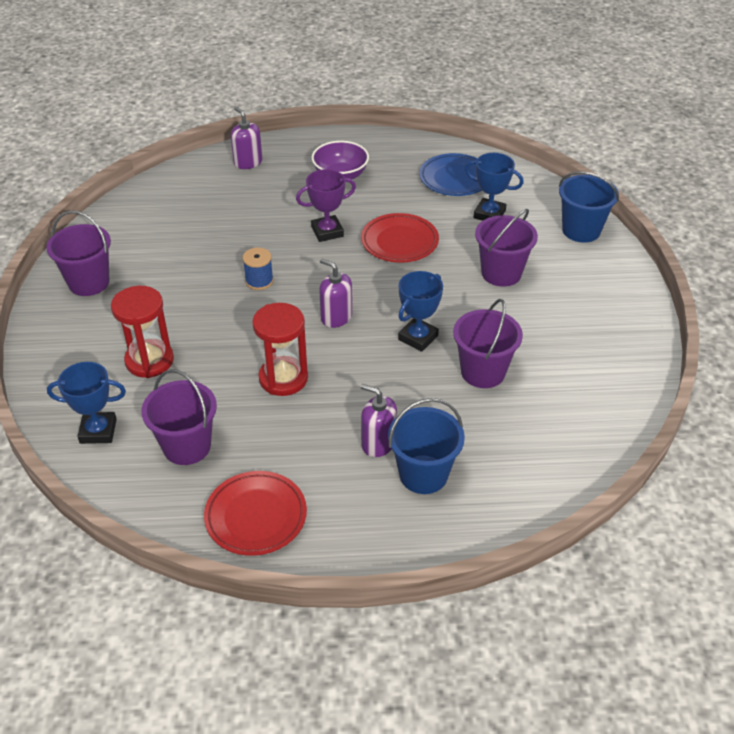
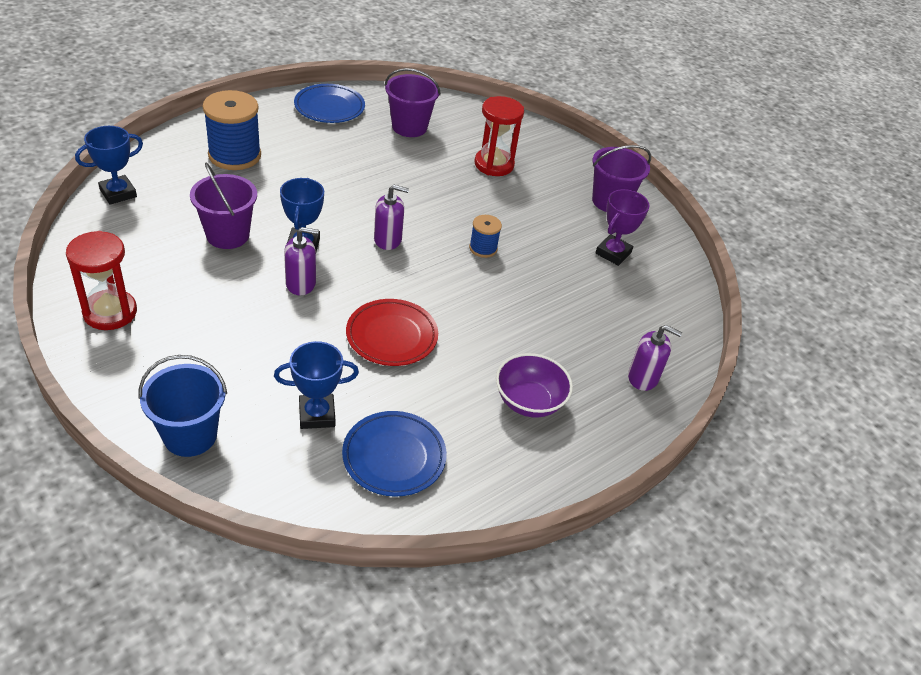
camera: 140 degrees right, 0 degrees up
(98, 431) = (474, 119): blue trophy -> blue trophy (118, 193)
(256, 516) = (329, 107): red plate -> blue plate
(283, 378) = (386, 182): red hourglass -> red hourglass (110, 312)
(327, 232) = (473, 320): purple trophy -> purple trophy (613, 253)
(378, 443) = (280, 163): purple soap dispenser -> purple soap dispenser (301, 283)
(423, 474) = (234, 155): blue bucket -> blue spool
(501, 273) = (260, 338): purple bucket -> none

